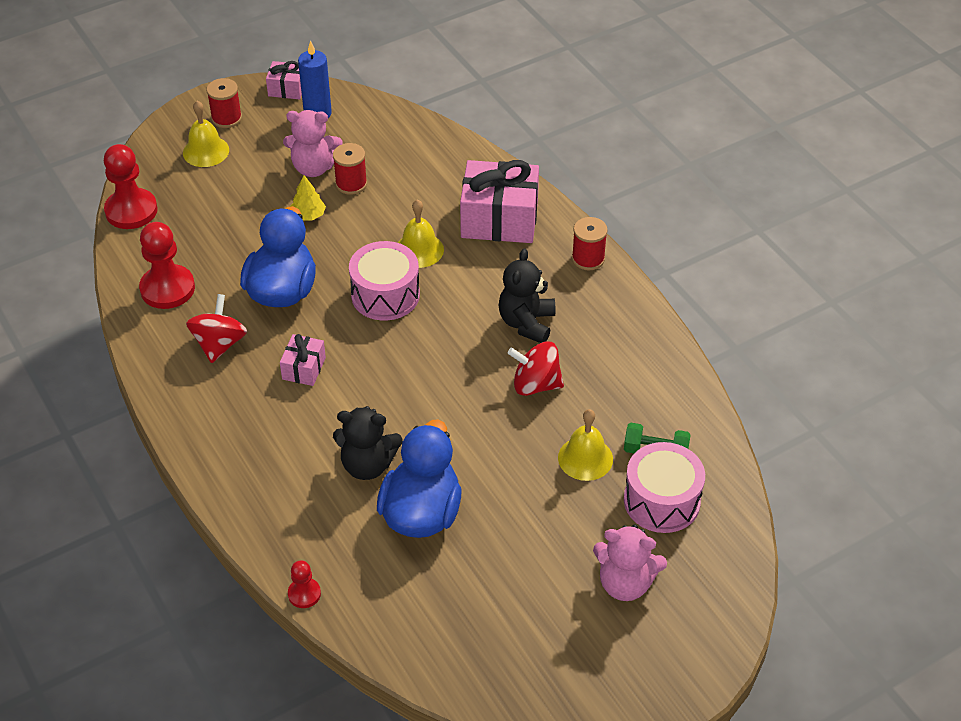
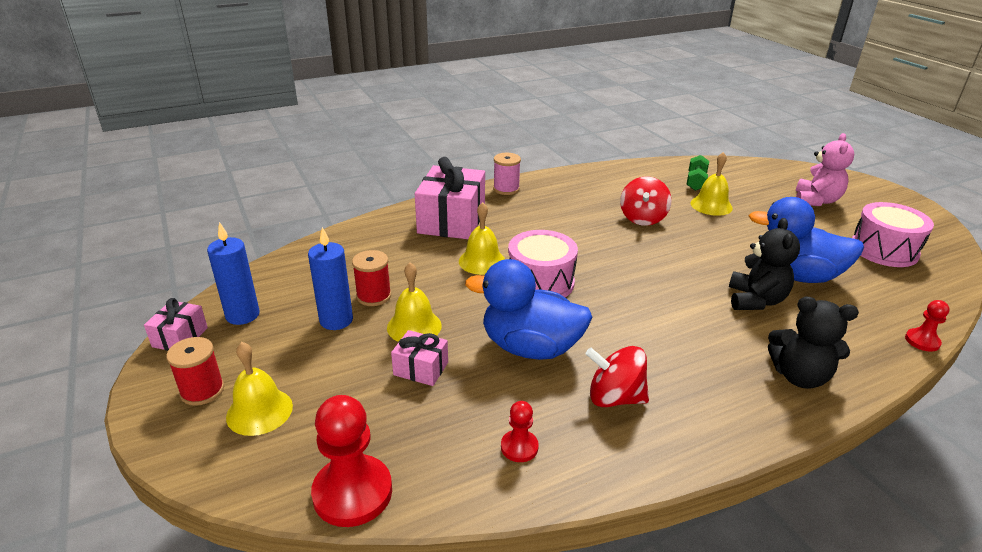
camera: 85 degrees left, 15 degrees down
(167, 289) = (519, 447): red pawn -> red pawn, size x0.52
(304, 368) = (643, 335): pink gift -> pink gift (421, 368)
(308, 215) = (414, 326): yellow tree -> yellow bell
(314, 168) = (336, 320): pink teddy bear -> blue candle
(526, 323) = (576, 217): black teddy bear -> black teddy bear (799, 376)
(588, 258) = (506, 189): red spool -> pink spool
(661, 501) = (739, 184): pink drum -> pink drum (884, 250)

